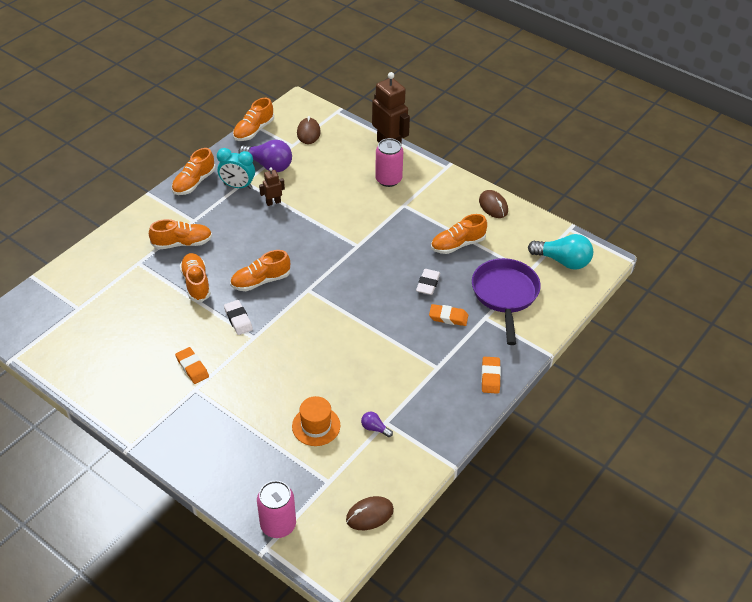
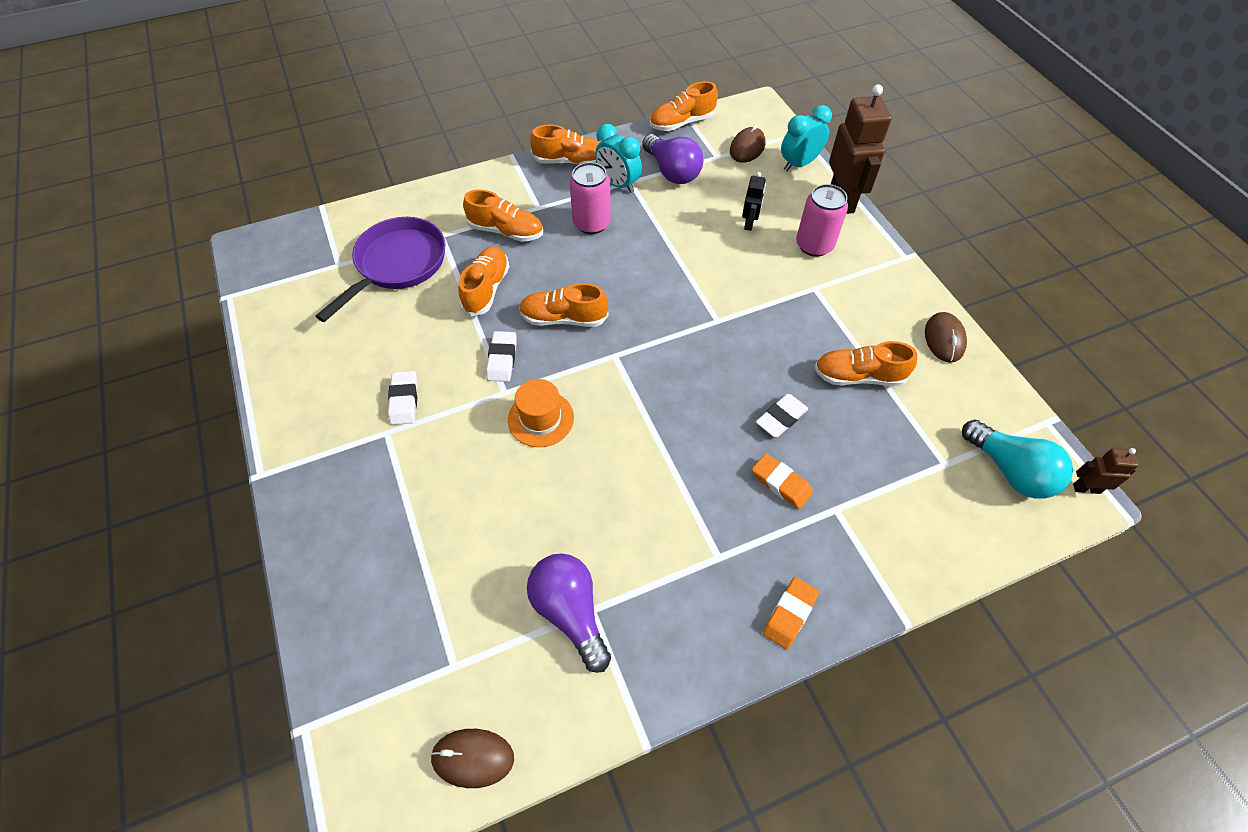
camera: 30 degrees right, 10 degrees up
(192, 367) = (404, 400): orange eraser -> white eraser
(194, 183) = (570, 161): orange shoe -> orange shoe turned 150 degrees counterclockwise
(273, 202) = (647, 220): brown robot -> brown robot (1086, 488)
(278, 525) = (343, 699): pink can -> pink can (591, 223)
(316, 426) = (495, 565): orange hat -> orange hat (541, 418)
(340, 181) = (749, 223): none -> black robot
(348, 132) = (799, 164): none -> turquoise clock
(374, 428) = (570, 612): purple light bulb -> purple light bulb, size x2.15
(505, 295) = (887, 486): purple pan -> purple pan (397, 265)

